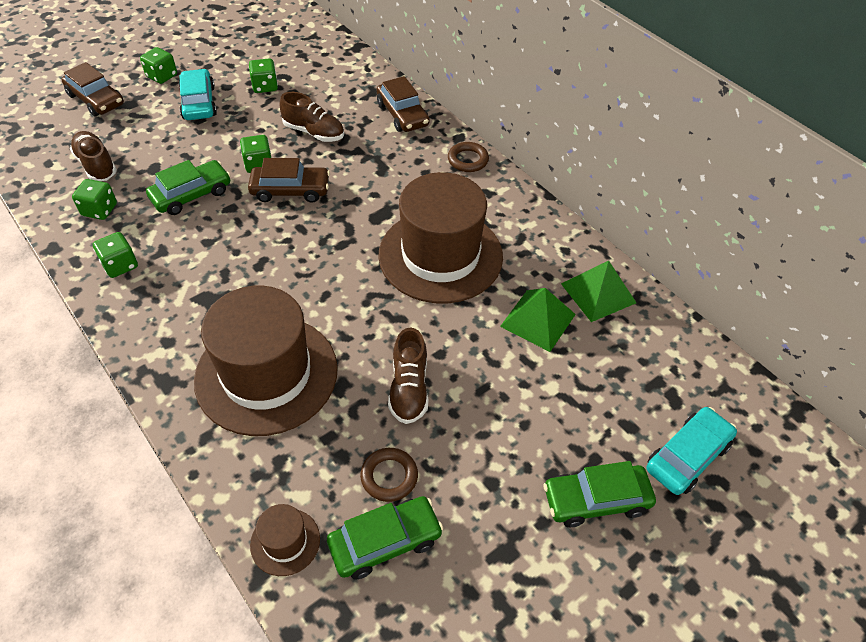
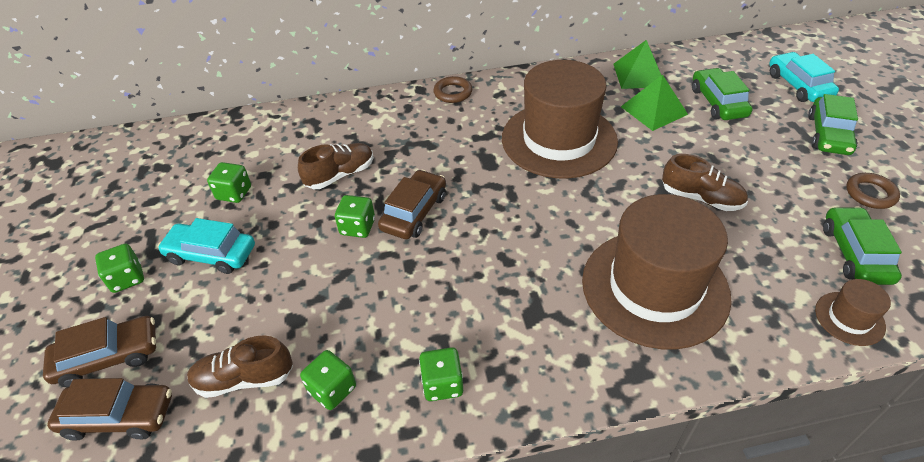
camera: 60 degrees left, 5 degrees down
(191, 195) = (366, 293): green car -> green car (718, 102)
(389, 476) = (790, 234): brown ring -> brown ring (870, 194)
(402, 114) = (362, 112): brown car -> brown car (119, 416)

